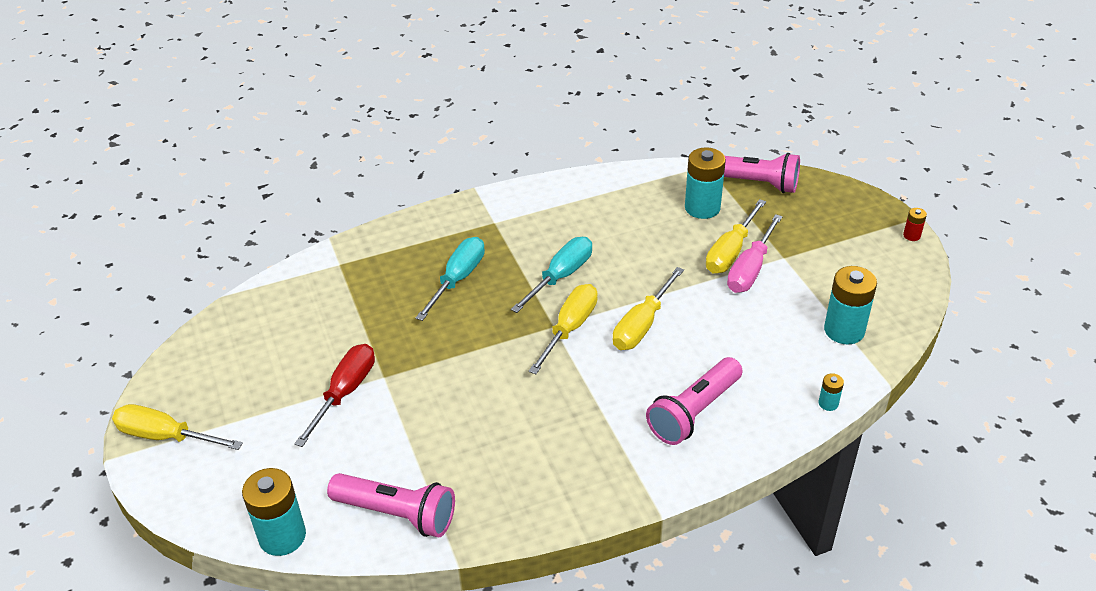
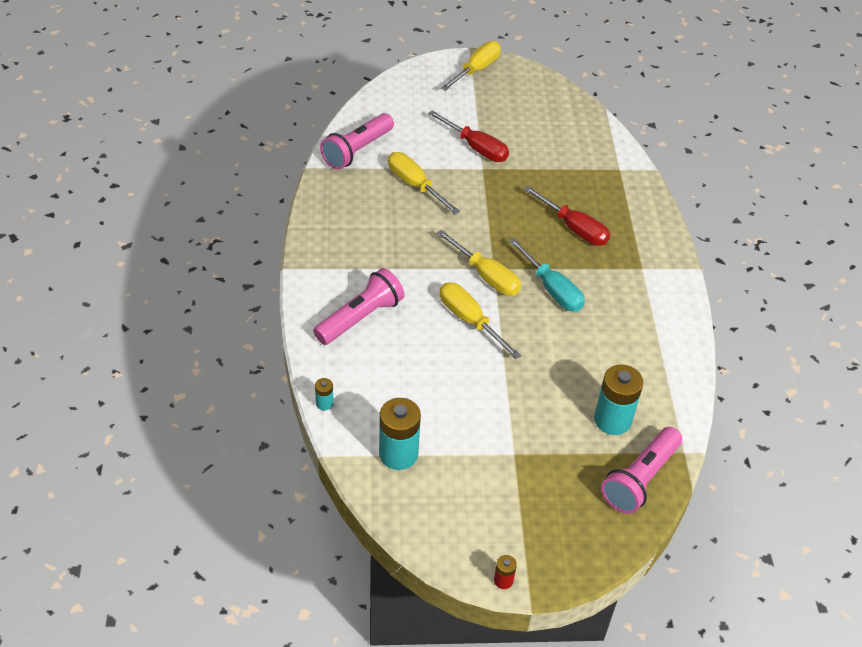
camera: 105 degrees right, 5 degrees up
(282, 536) = (368, 103): turquoise battery -> none
(458, 278) = (574, 229): turquoise screwdriver -> red screwdriver
(693, 412) = (361, 318): pink flashlight -> pink flashlight turned 75 degrees clockwise
(730, 252) = (537, 415): yellow screwdriver -> yellow screwdriver (414, 185)
(750, 270) = (507, 420): pink screwdriver -> none

